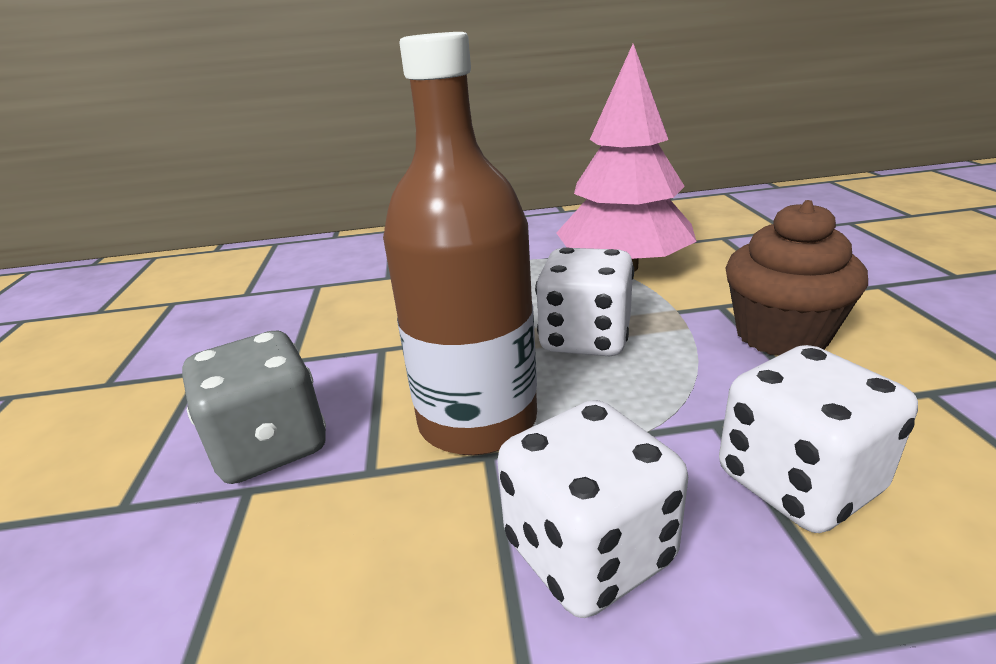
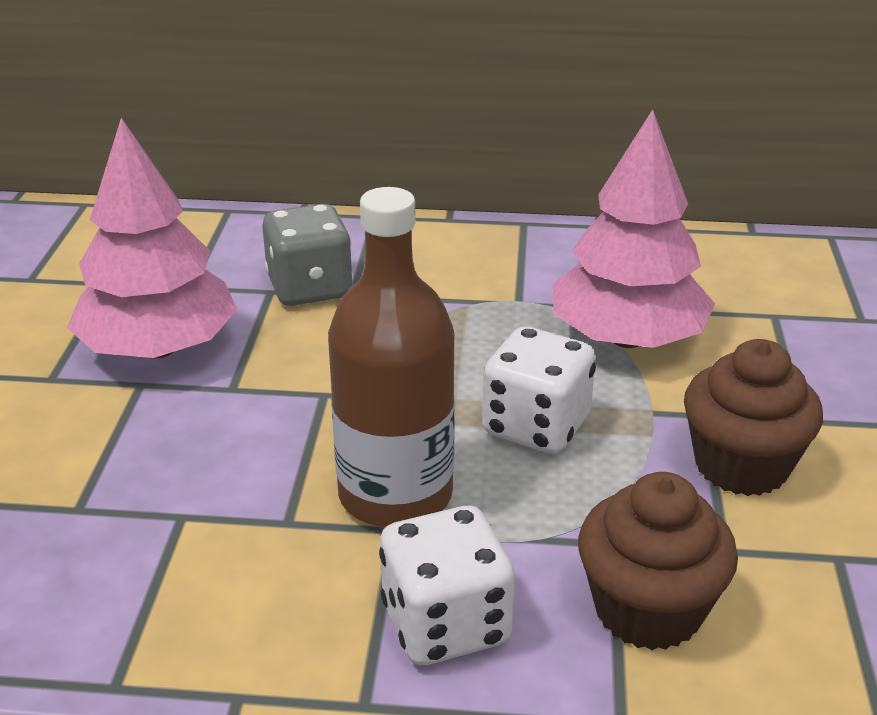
camera: 10 degrees right, 5 degrees up
(218, 341) = (159, 348): none -> pink tree
(270, 446) = (204, 479): grey dice -> grey dice (310, 288)
(797, 482) = (648, 610): white dice -> brown cupcake

